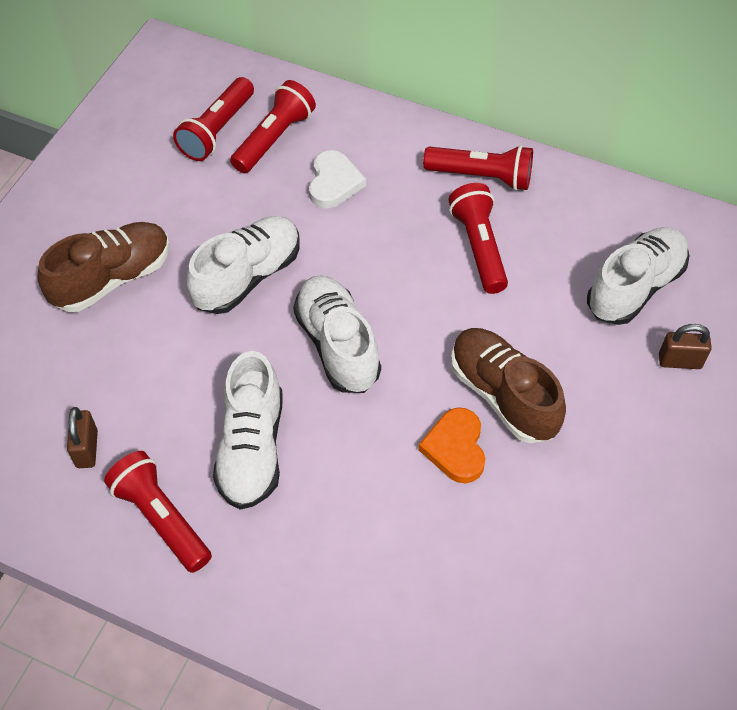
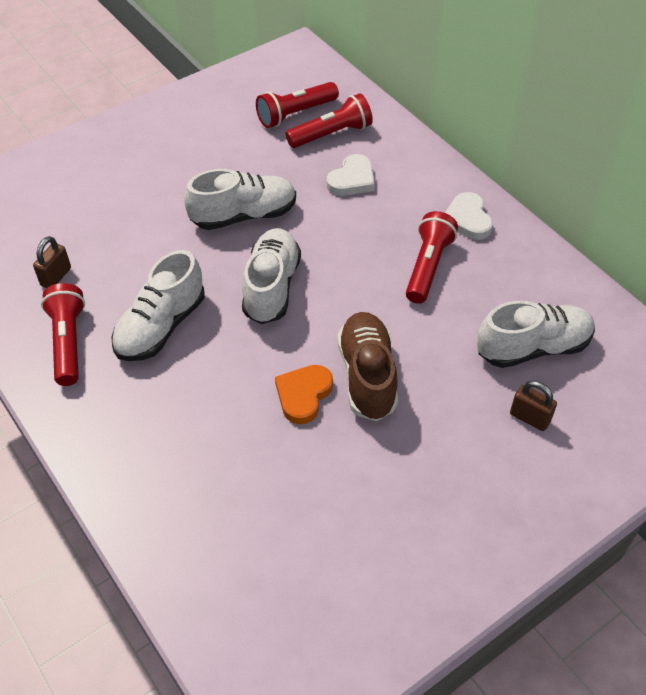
camera: 30 degrees right, 5 degrees down
(112, 278) = (153, 179): brown shoe -> none
(481, 177) = (467, 219): red flashlight -> white heart

